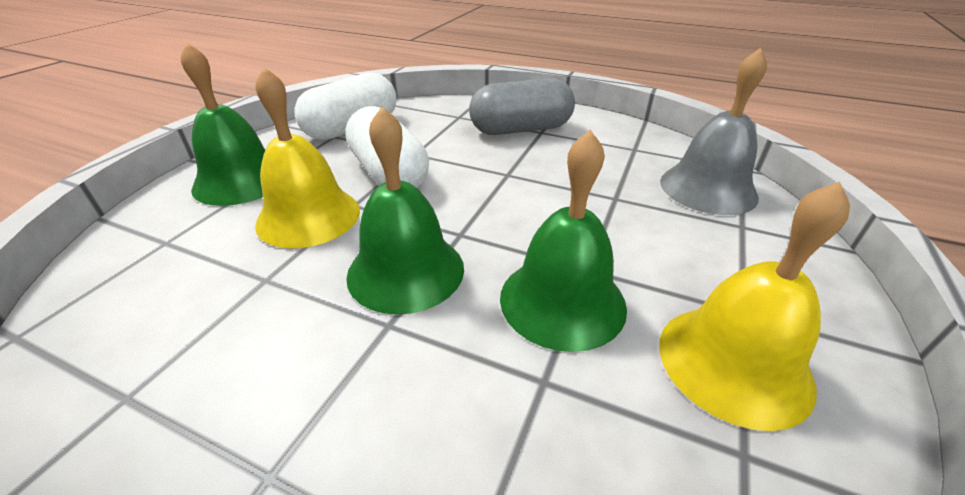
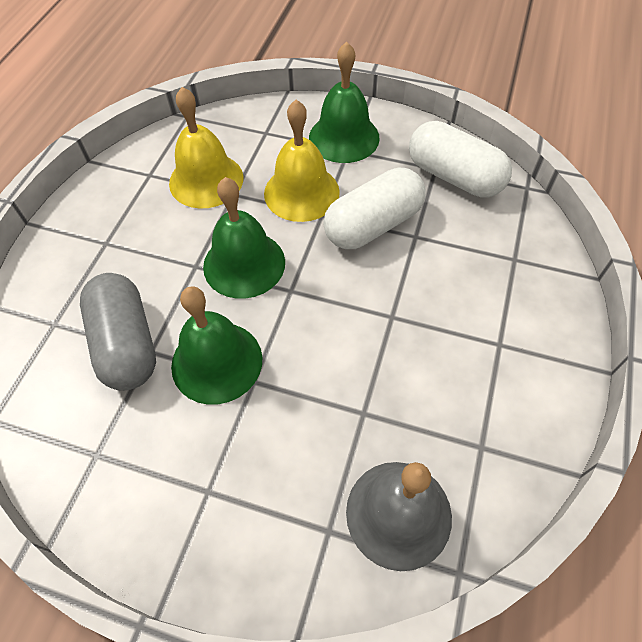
camera: 85 degrees right, 20 degrees up
(521, 129) = (497, 323): grey capsule -> grey capsule (126, 344)
(734, 362) = (159, 468): yellow bell -> yellow bell (206, 180)

